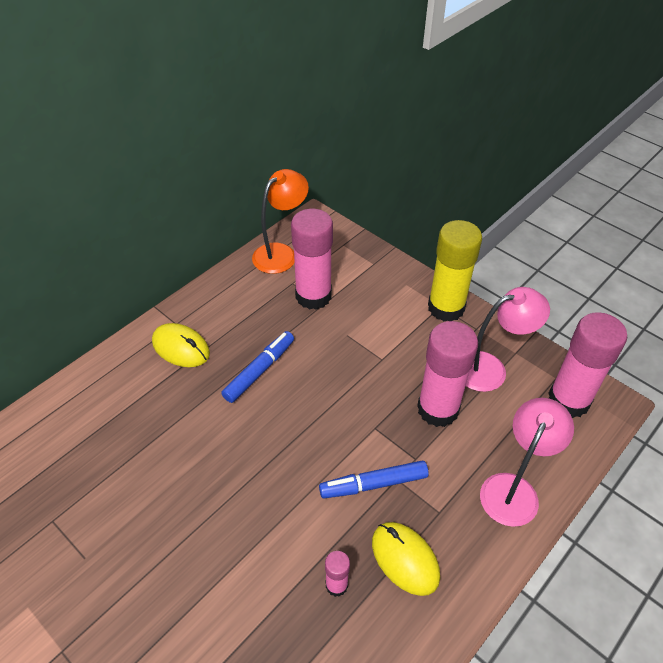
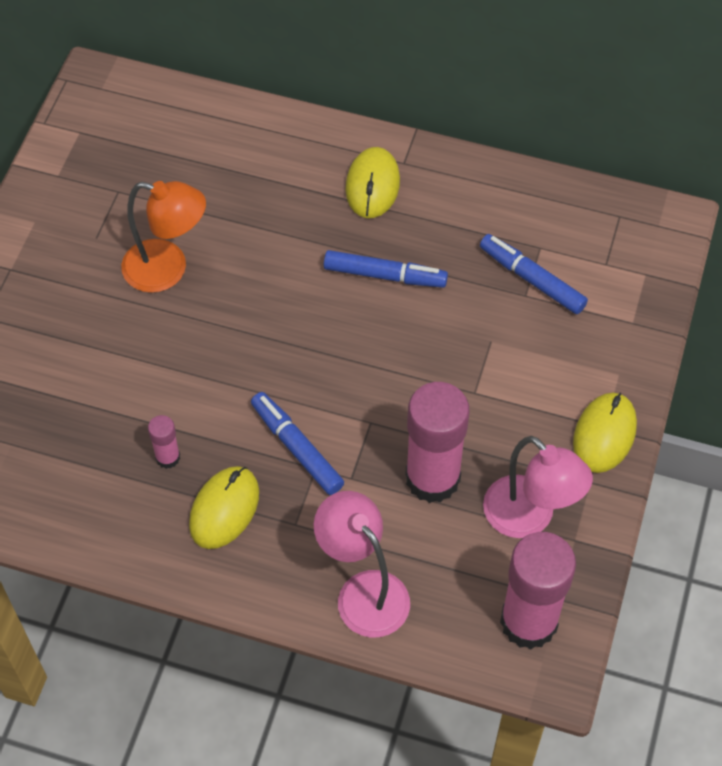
camera: 65 degrees right, 10 degrees up
(281, 253) = (583, 212): orange lamp -> orange lamp (168, 269)
(313, 296) = (532, 279): pink glue stick -> blue marker
(446, 307) = (604, 434): yellow glue stick -> yellow mouse
(514, 489) = (363, 591): pink lamp -> pink lamp turned 135 degrees counterclockwise

